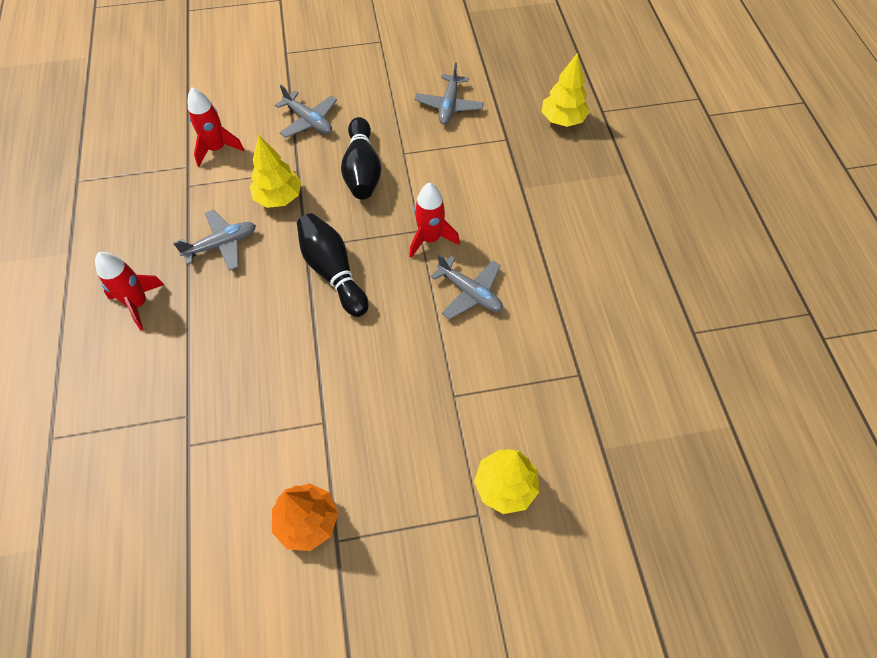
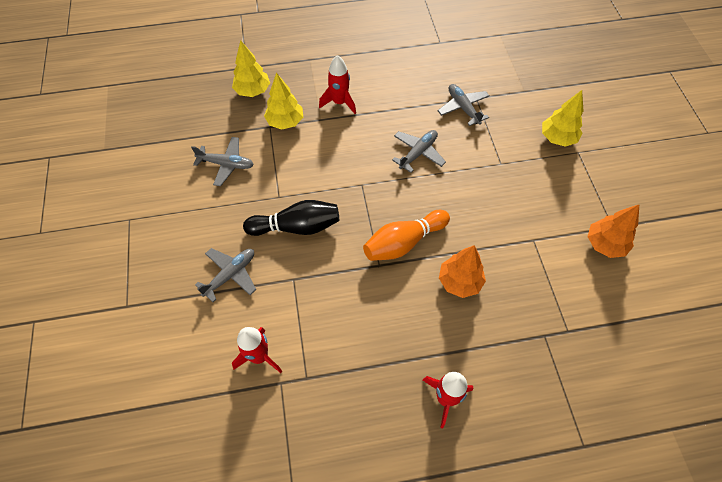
camera: 90 degrees left, 0 degrees up
(222, 244) = (378, 334): grey plane -> grey plane (463, 108)
(273, 328) = (459, 281): none -> orange tree
(279, 198) = (325, 292): yellow tree -> yellow tree (285, 122)
(333, 271) = (403, 242): black bowling pin -> orange bowling pin
(430, 239) = (370, 177): red rocket -> red rocket (339, 102)

